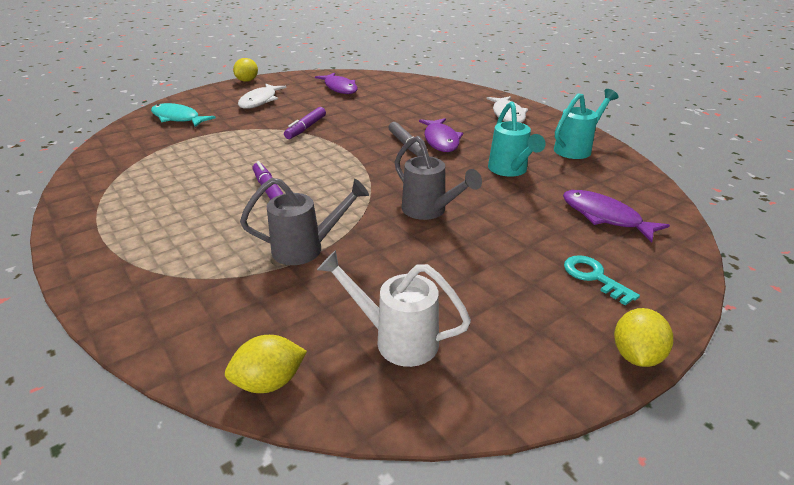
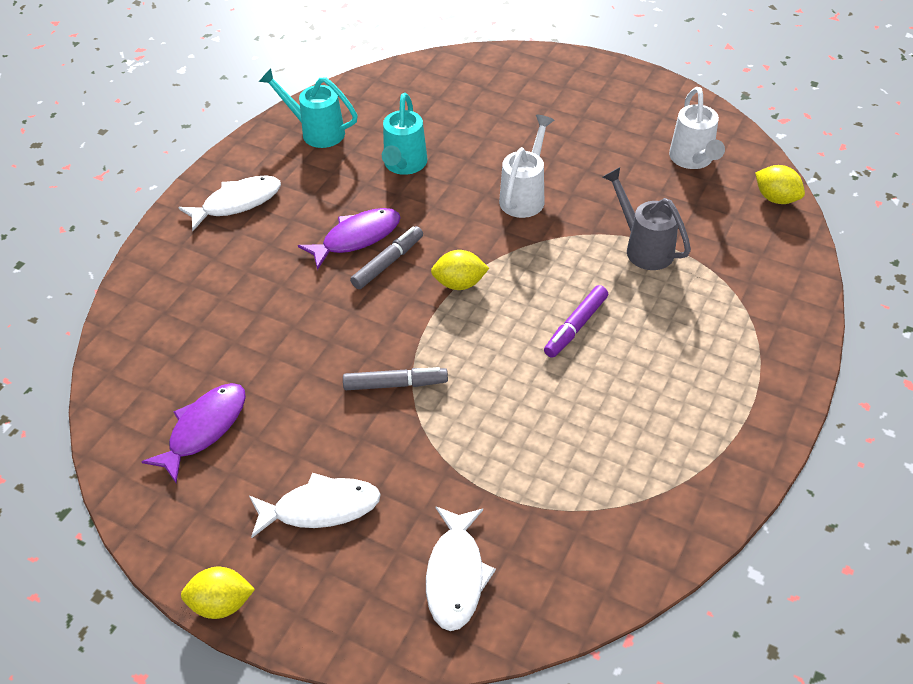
camera: 115 degrees left, 15 degrees up
(178, 118) = (456, 575): turquoise fish -> white fish
(306, 128) = (395, 384): purple marker -> grey marker
(429, 211) = (525, 195): grey watering can -> white watering can
(510, 171) = (404, 166): turquoise watering can -> turquoise watering can turned 135 degrees clockwise
(594, 277) = (550, 91): turquoise key -> none
(604, 217) = (456, 96): purple fish -> none
(635, 355) = (617, 67): yellow lemon -> yellow lemon (459, 283)

